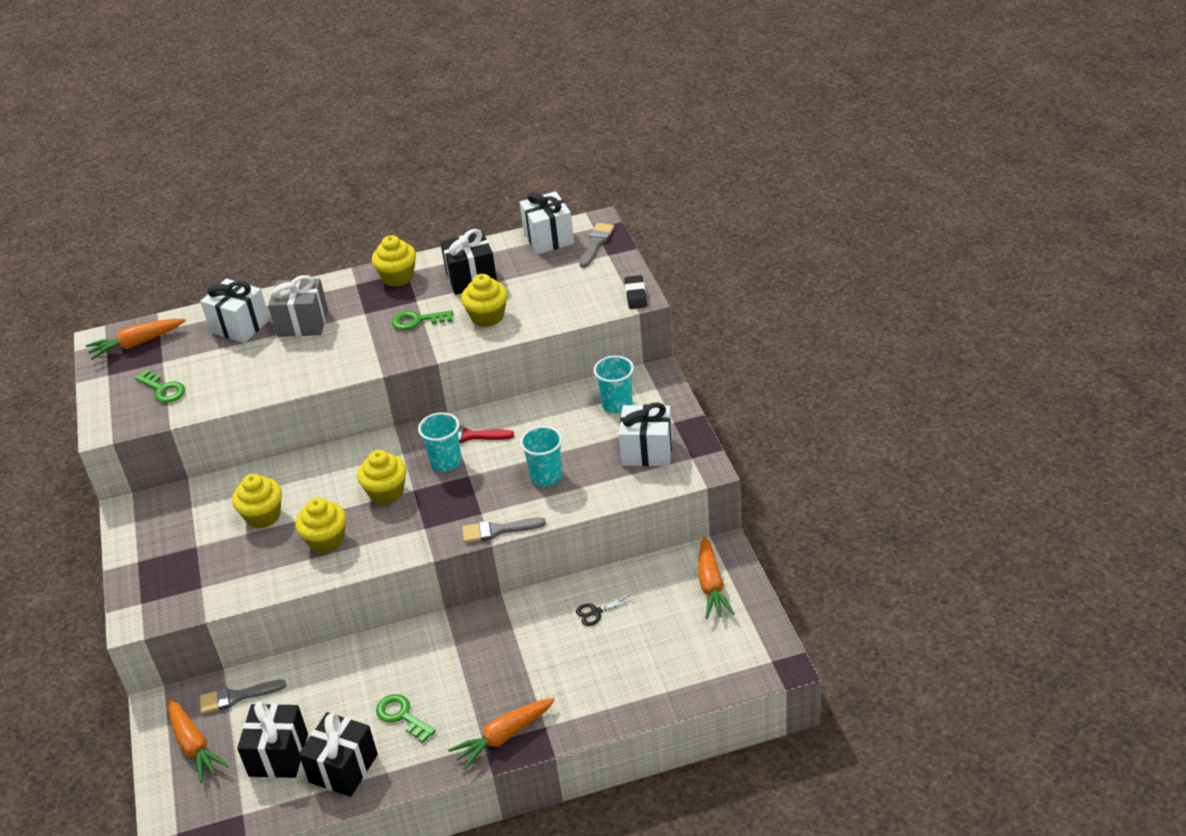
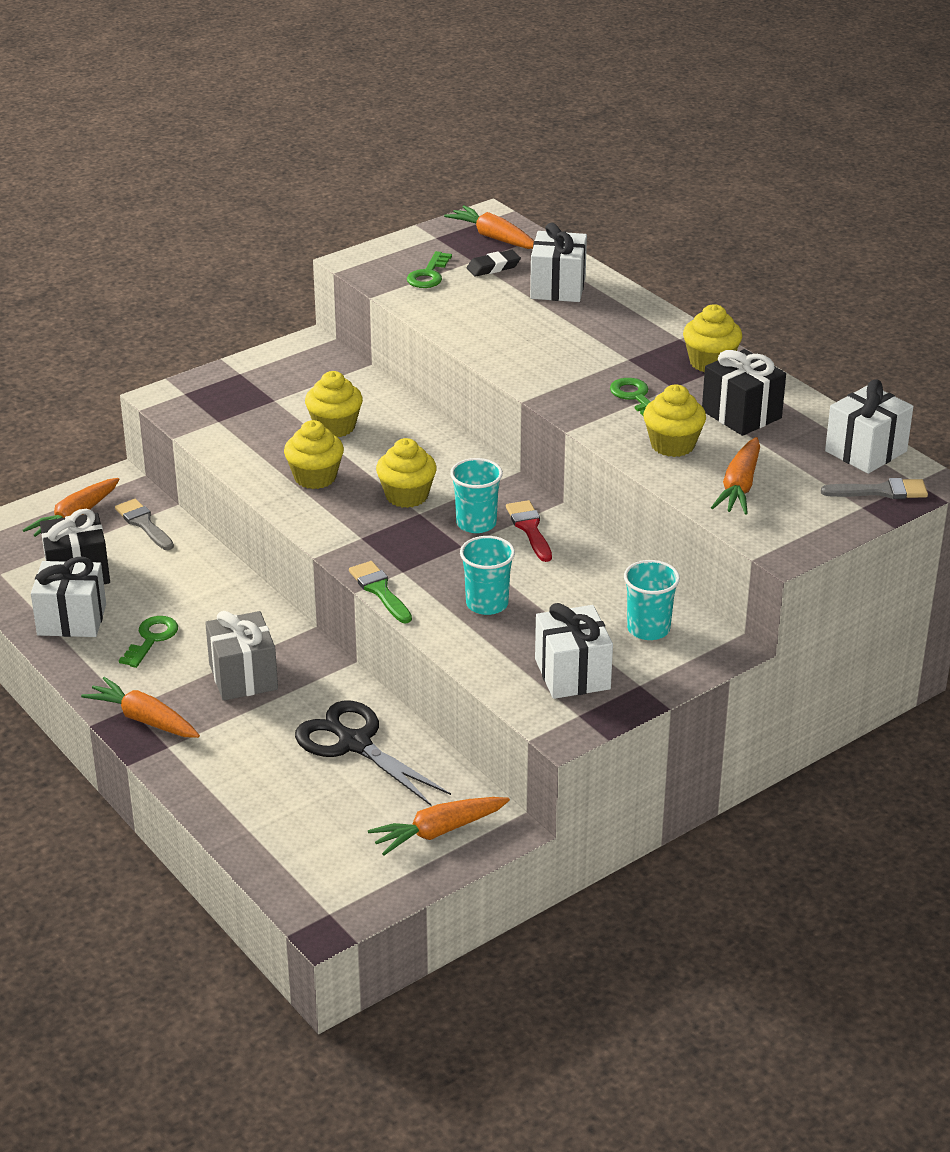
camera: 65 degrees right, 5 degrees down
(302, 323) = (585, 324): grey gift -> grey gift (243, 677)
(343, 768) = (72, 620): black gift -> white gift
(498, 530) = (380, 590): grey brush -> green brush
(555, 299) = (739, 487): none -> orange carrot
(595, 612) = (354, 743): black scissors -> black scissors, size x2.35
(635, 295) = (788, 548): black eraser -> black eraser (493, 267)

